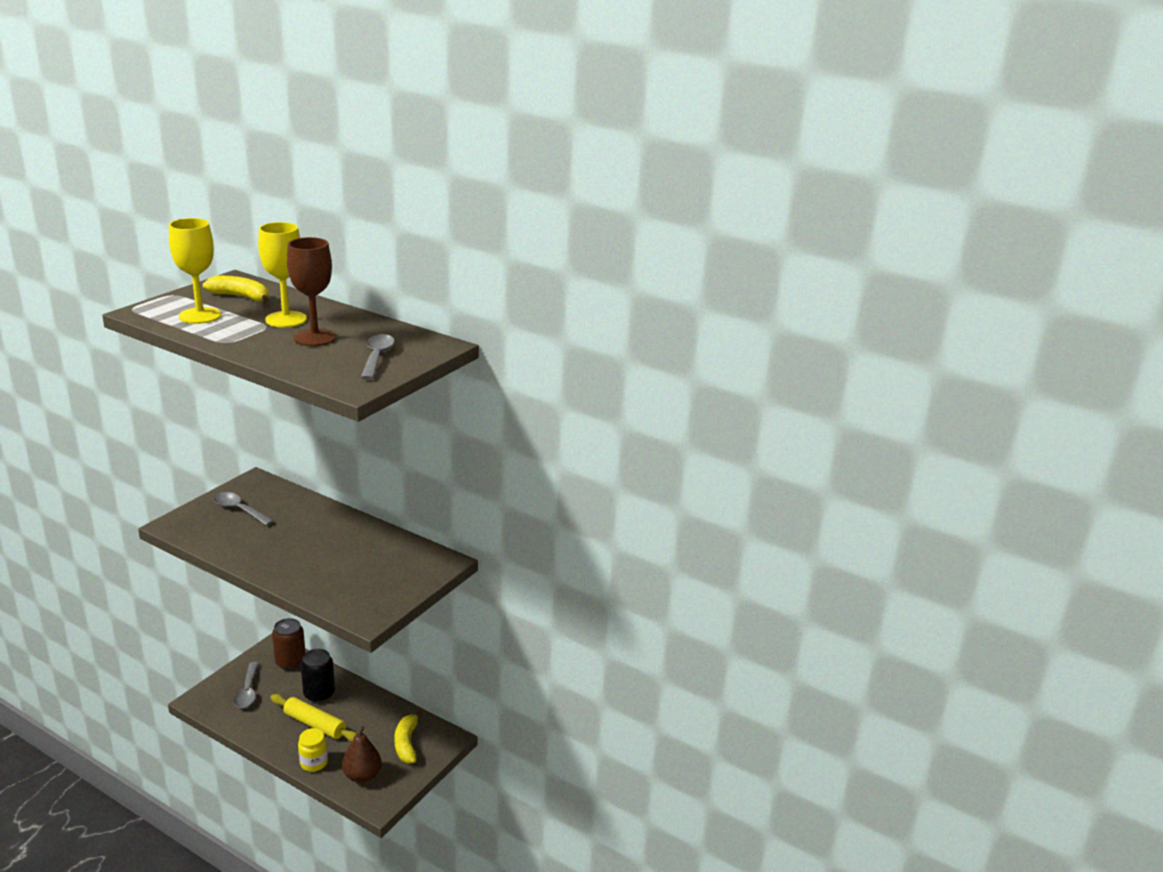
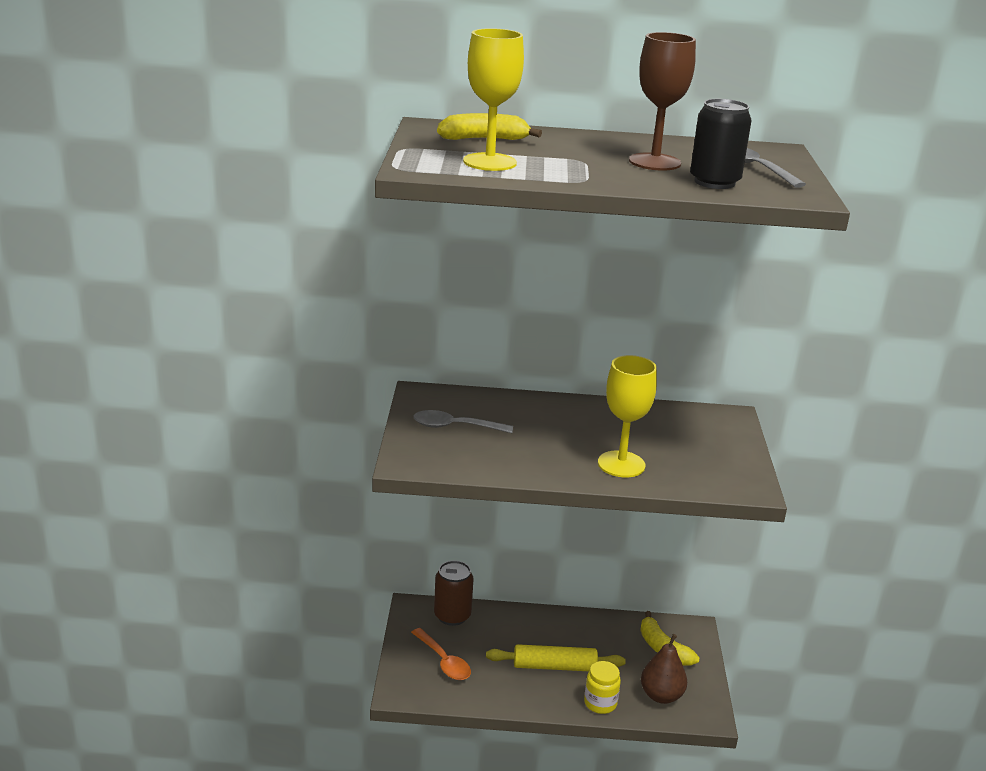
camera: 30 degrees left, 0 degrees up
(247, 691) = (443, 661): grey spoon -> orange spoon
(286, 319) = (584, 151): yellow goblet -> yellow goblet (621, 464)
(319, 694) = (521, 635): black can -> black can (714, 182)

